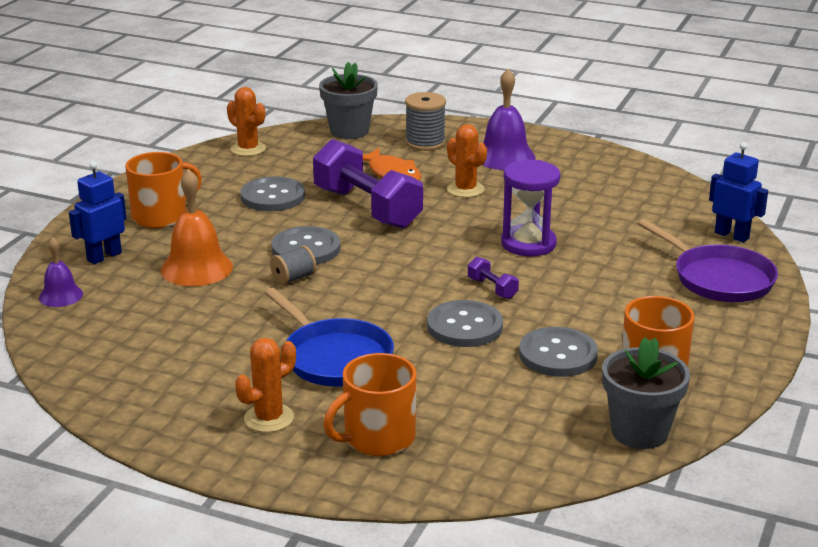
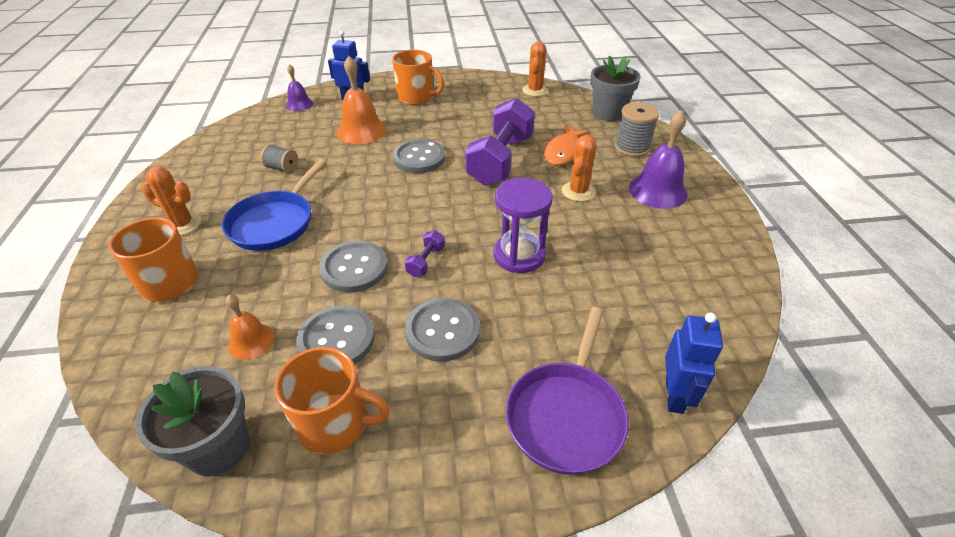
camera: 60 degrees right, 15 degrees up
(272, 197) = (479, 121): grey button -> grey button (442, 331)
(293, 278) = (374, 168): grey spool -> grey spool (282, 168)
(521, 399) = (251, 341): none -> orange bell

